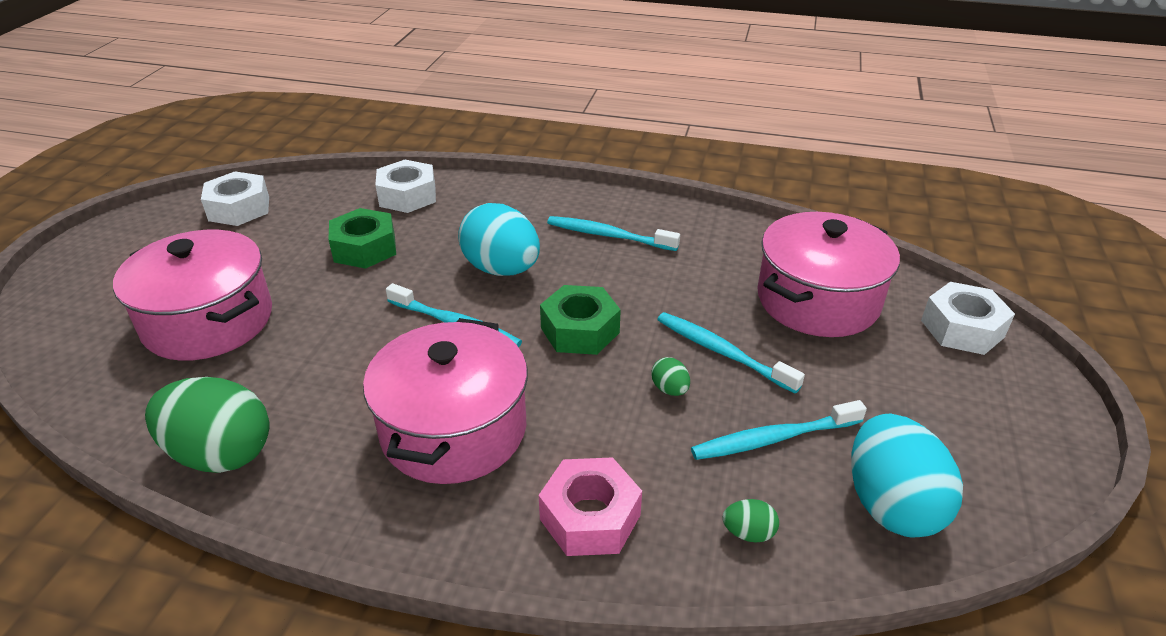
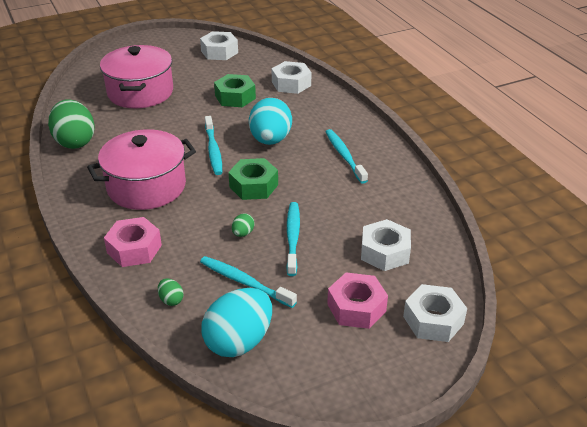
camera: 50 degrees right, 0 degrees up
(818, 300) = (385, 252): pink pot -> white nut
(899, 371) = (356, 307): none -> pink nut

